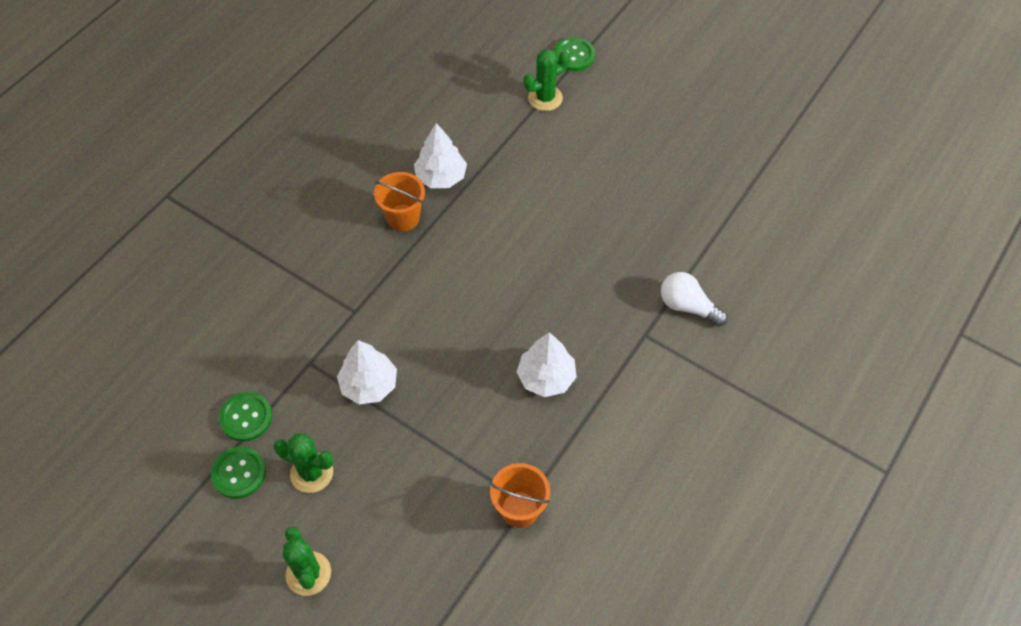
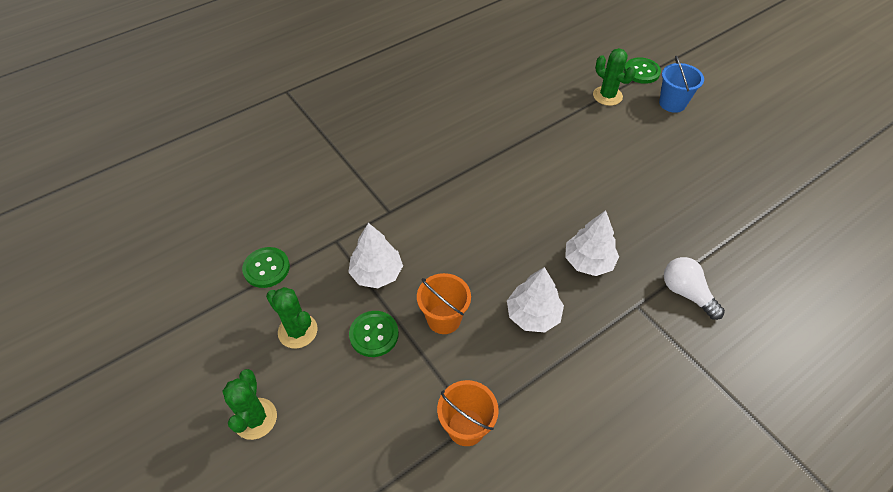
camera: 20 degrees right, 5 degrees down
(239, 473) = (239, 311): green button -> green button (374, 334)
(403, 218) = (457, 153): orange bucket -> orange bucket (444, 319)
(441, 177) = (500, 131): white tree -> white tree (588, 261)
(545, 98) = (607, 96): green cactus -> green cactus turned 60 degrees clockwise
(618, 88) = (672, 103): none -> blue bucket

